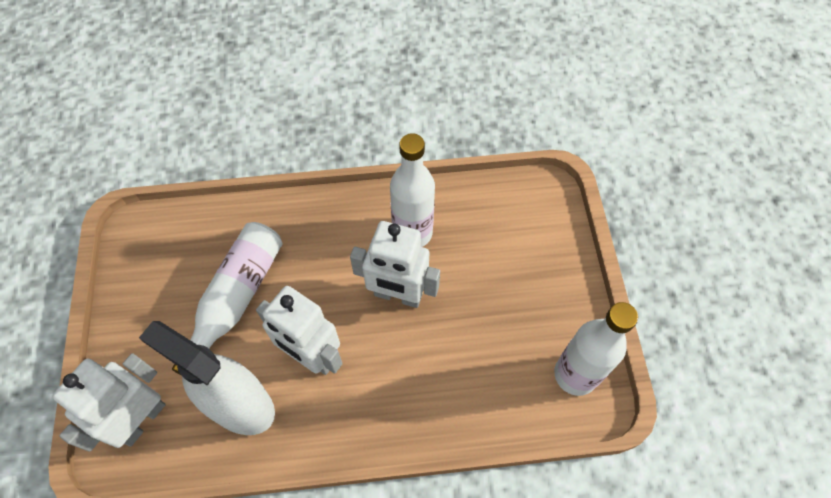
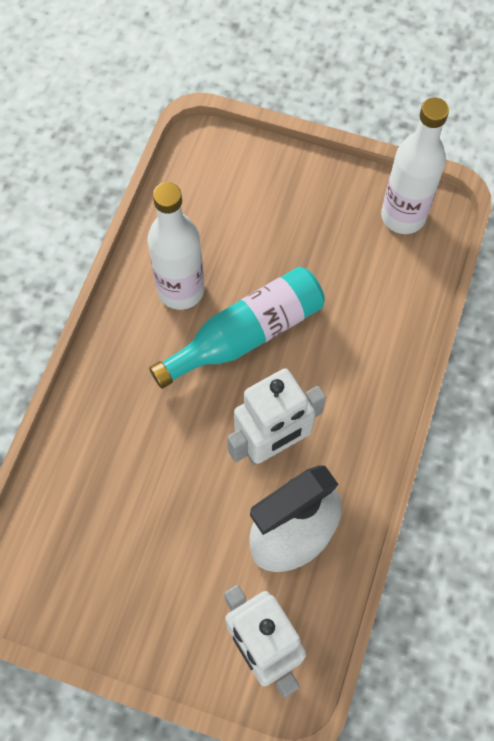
camera: 65 degrees left, 5 degrees up
(236, 298) = (166, 500): white bottle -> none
(398, 295) = (246, 334): white robot -> turquoise bottle

